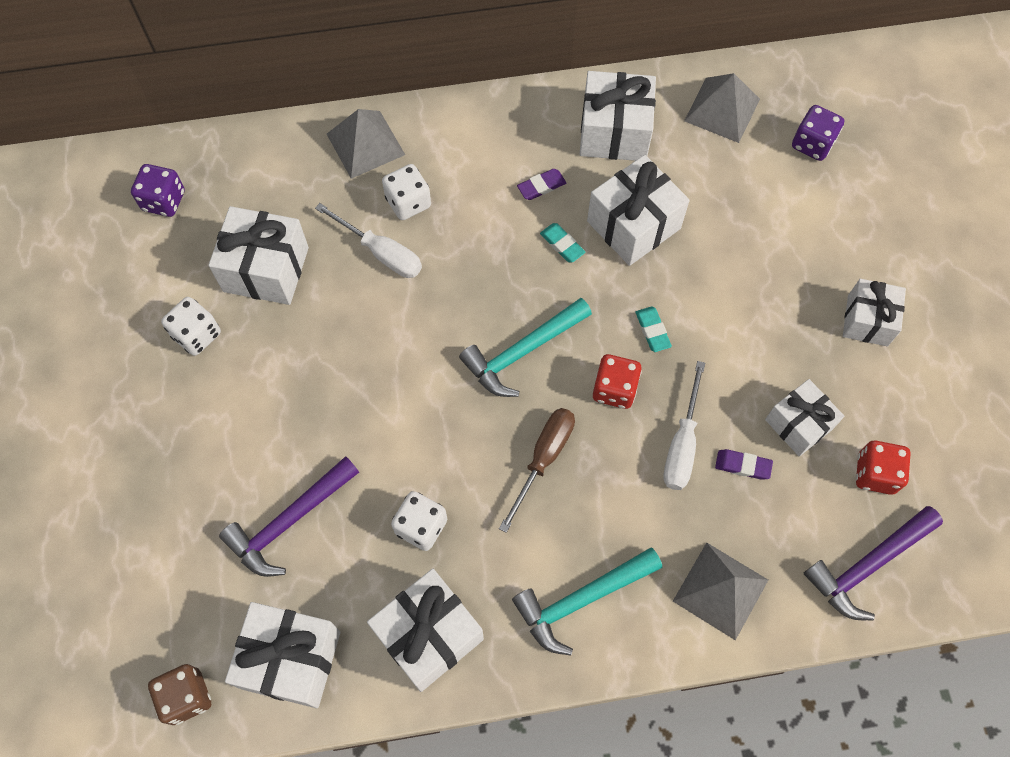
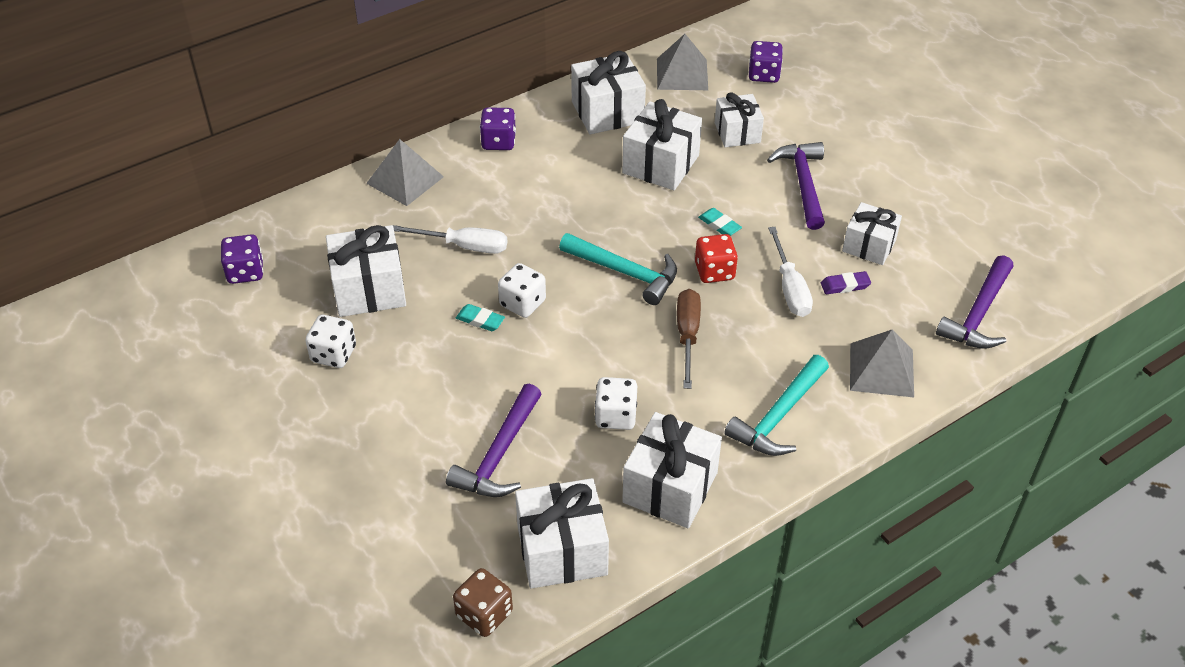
camera: 25 degrees left, 20 degrees down
(408, 202) = (466, 206): white dice -> white dice (522, 303)
(482, 130) = (498, 142): none -> purple dice
(522, 352) = (625, 272): turquoise hammer -> turquoise hammer turned 90 degrees counterclockwise
(541, 186) = (571, 163): purple eraser -> none
(562, 244) = (612, 194): turquoise eraser -> turquoise eraser (480, 320)
(772, 312) = (803, 184): none -> purple hammer
(867, 321) = (876, 167): white gift -> white gift (737, 133)
(875, 474) = (945, 256): red dice -> none

